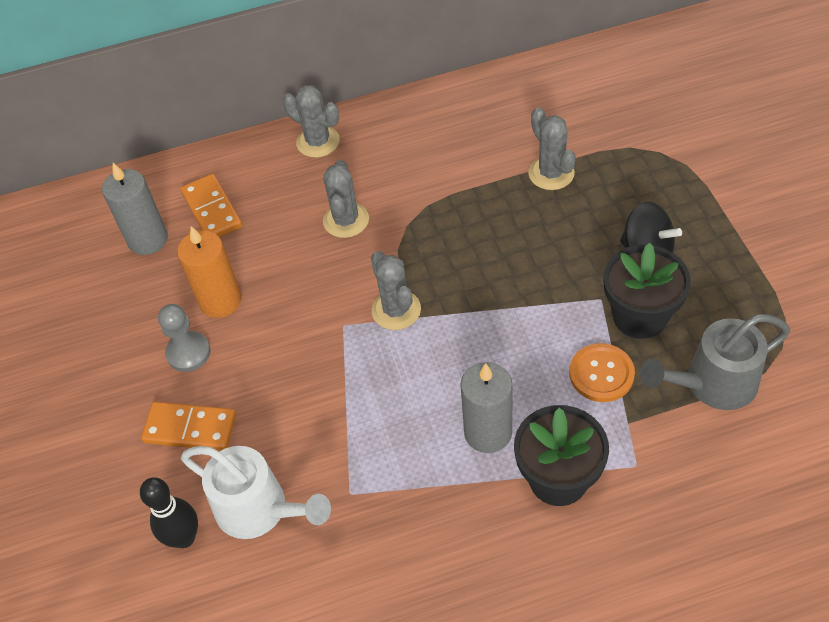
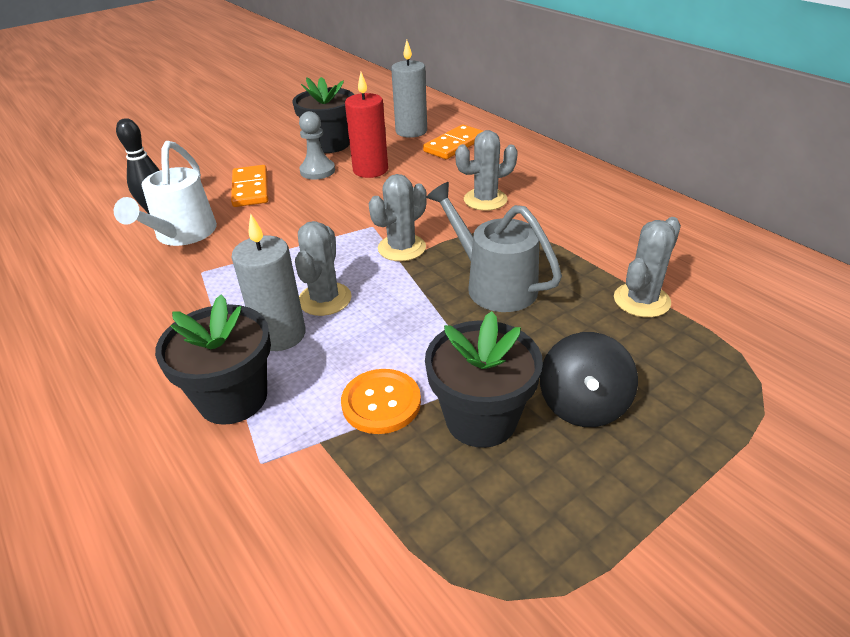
camera: 65 degrees right, 15 degrees down
(125, 328) = (330, 144): none -> black flower pot
(220, 301) = (370, 170): orange candle -> red candle
(318, 142) = (560, 167): grey cactus -> grey cactus (325, 299)
(712, 384) = (404, 517): grey watering can -> grey watering can (493, 284)

